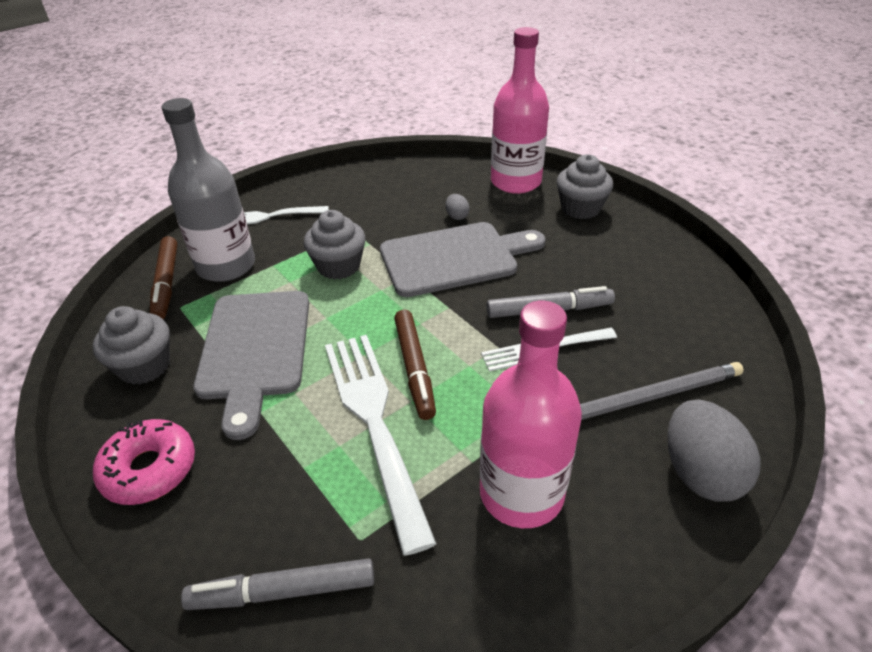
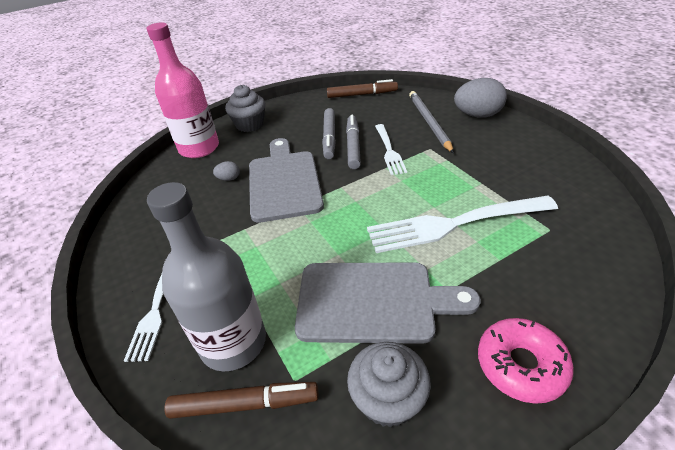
camera: 80 degrees left, 0 degrees up
(283, 591) = (599, 263): grey marker -> grey marker (329, 138)
(338, 266) = (269, 248): grey cupcake -> none
(414, 368) = (403, 204): brown marker -> brown marker (362, 94)
(521, 493) = (501, 167): pink bottle -> none

